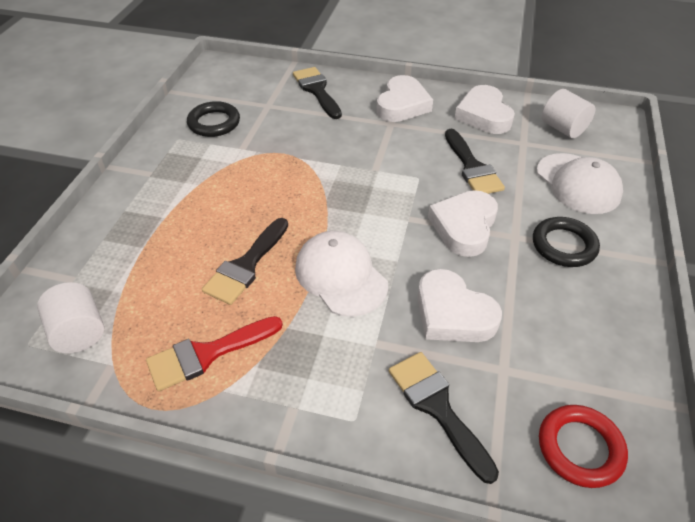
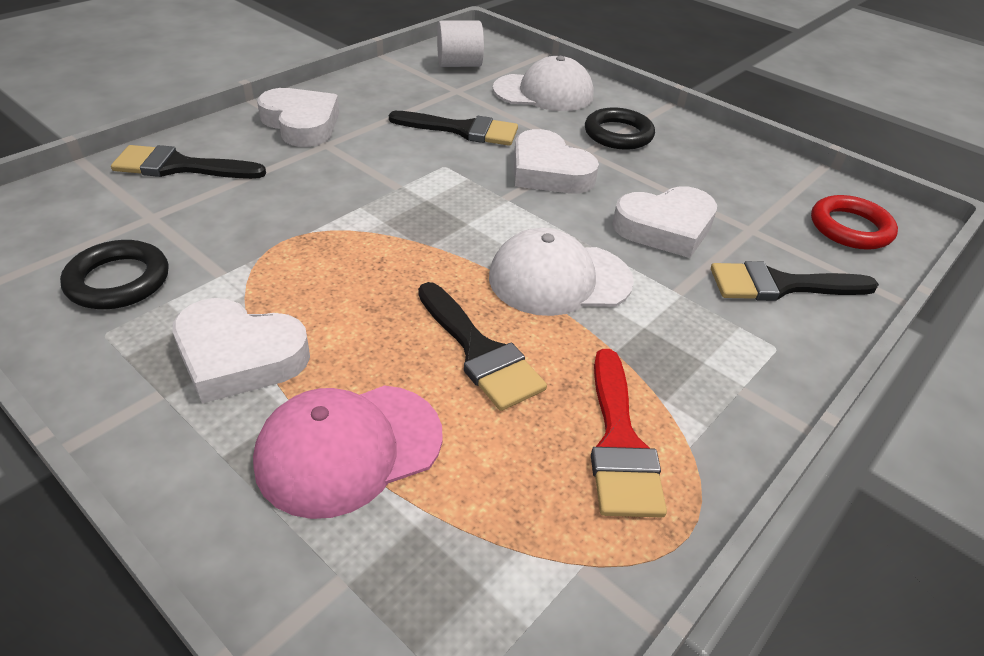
camera: 65 degrees left, 5 degrees down
(79, 332) = (484, 598): white cylinder -> none
(148, 247) = (349, 448): none -> pink cap
(484, 115) = (386, 89): white heart -> white heart (239, 356)

